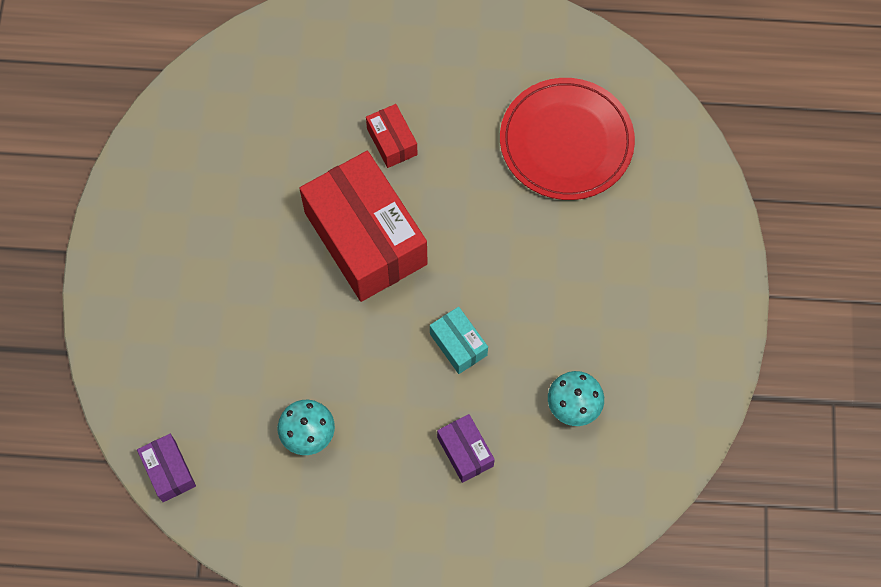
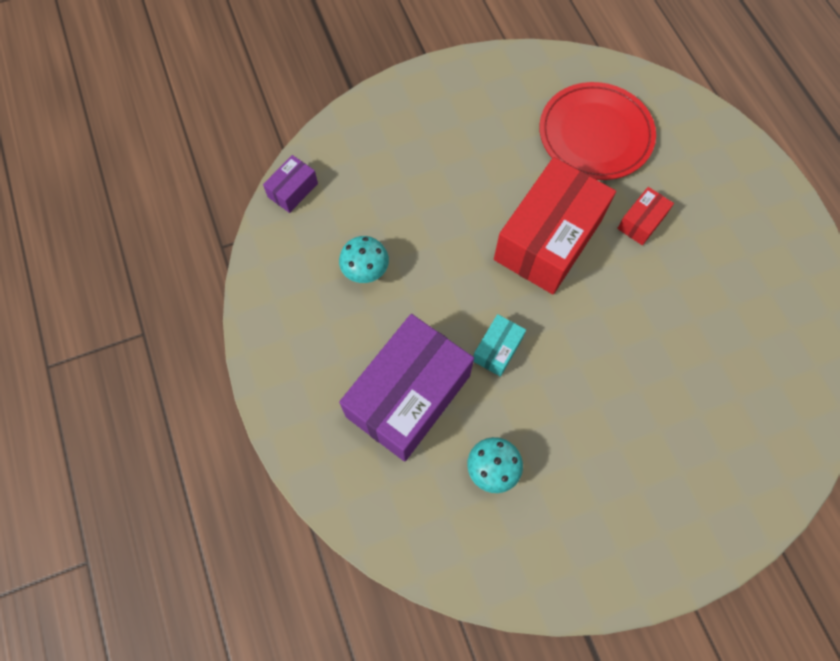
camera: 65 degrees right, 0 degrees up
(465, 452) = (408, 396): purple box -> purple box, size x2.26
(566, 142) = (729, 357): red plate -> red plate (595, 134)

